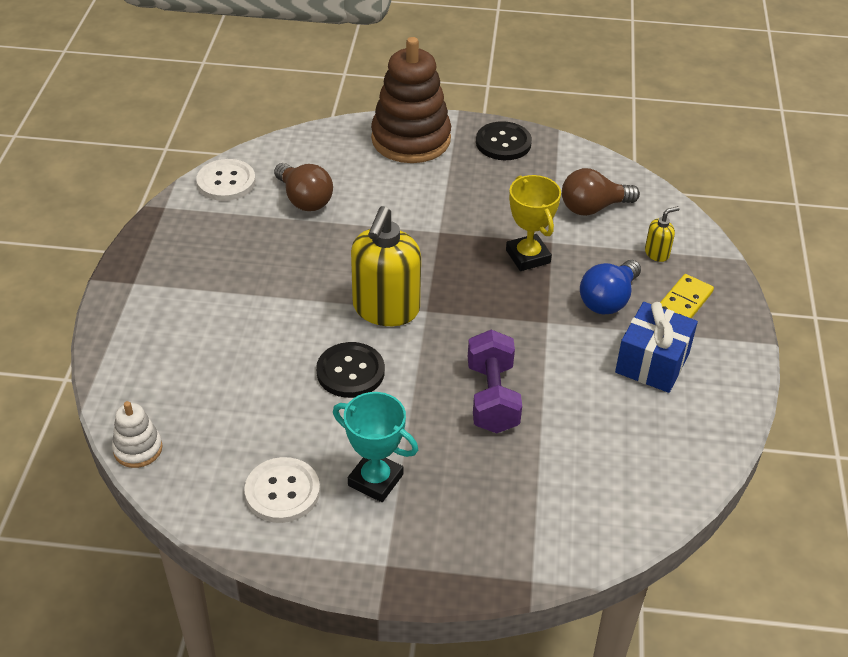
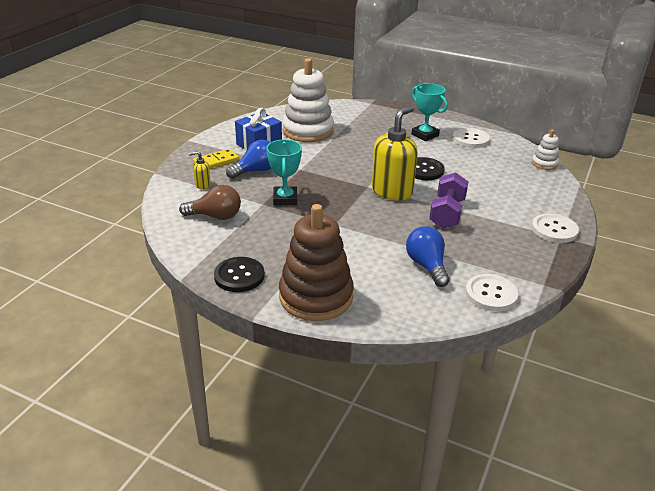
camera: 160 degrees left, 10 degrees down
(141, 293) = (554, 229): none -> white button
(304, 199) = (427, 266): brown light bulb -> blue light bulb
(492, 397) = (352, 148): purple dumbbell -> purple dumbbell (447, 213)
(528, 256) = (285, 199): yellow trophy -> turquoise trophy
(598, 428) = (308, 131): none -> white stacking toy

